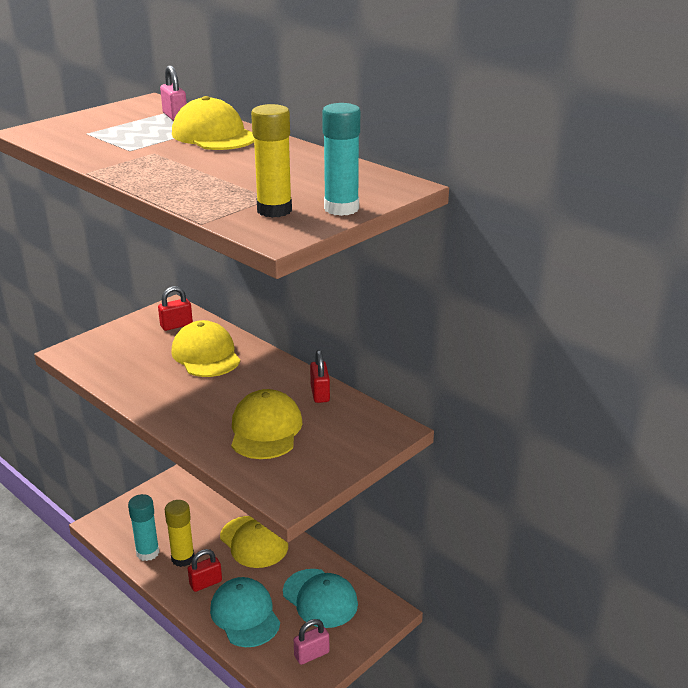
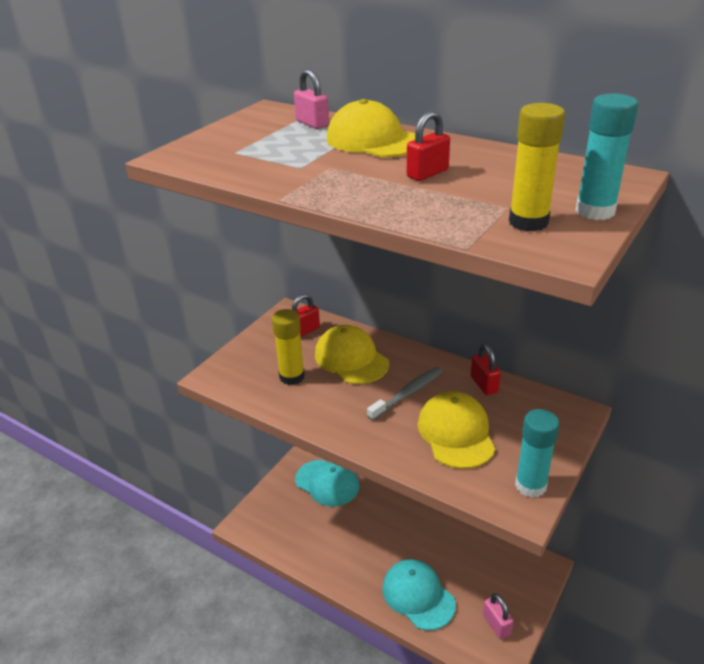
camera: 10 degrees left, 5 degrees up
(147, 553) = (300, 548): turquoise glue stick -> turquoise glue stick (530, 485)
(183, 558) = (335, 547): yellow glue stick -> yellow glue stick (292, 377)
(206, 583) = (368, 569): red padlock -> red padlock (427, 173)
(241, 391) = (408, 393): none -> grey toothbrush
(254, 542) = (394, 518): yellow cap -> none
(311, 654) = (496, 625): pink padlock -> pink padlock turned 75 degrees counterclockwise
(320, 598) = (478, 565): turquoise cap -> turquoise cap (327, 483)

